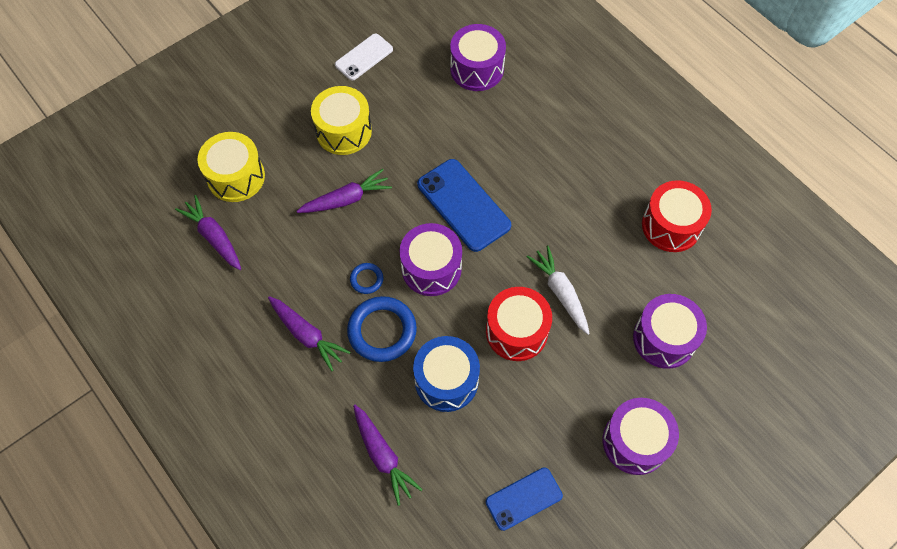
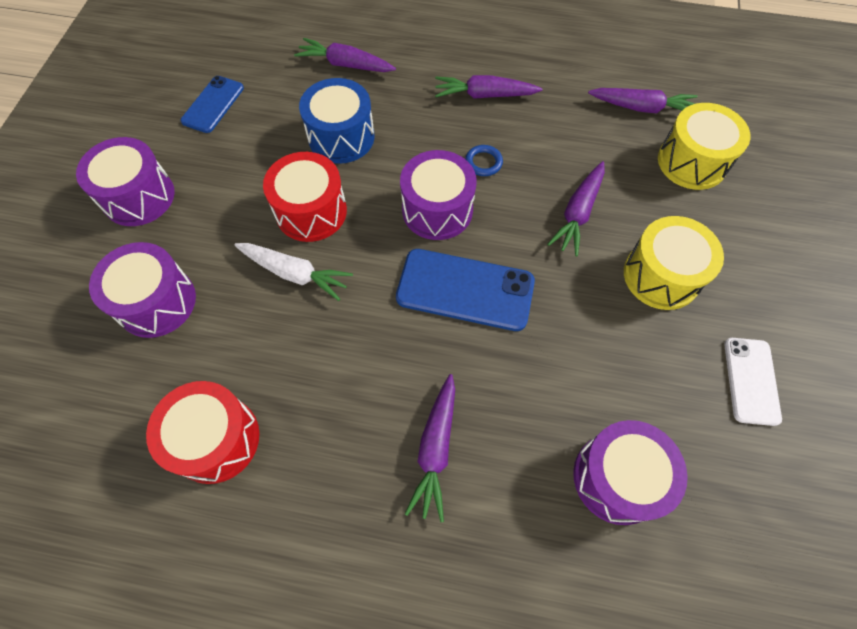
camera: 140 degrees right, 0 degrees up
(382, 331) = (429, 135): blue ring -> none
(554, 140) = (435, 448): none -> purple carrot

